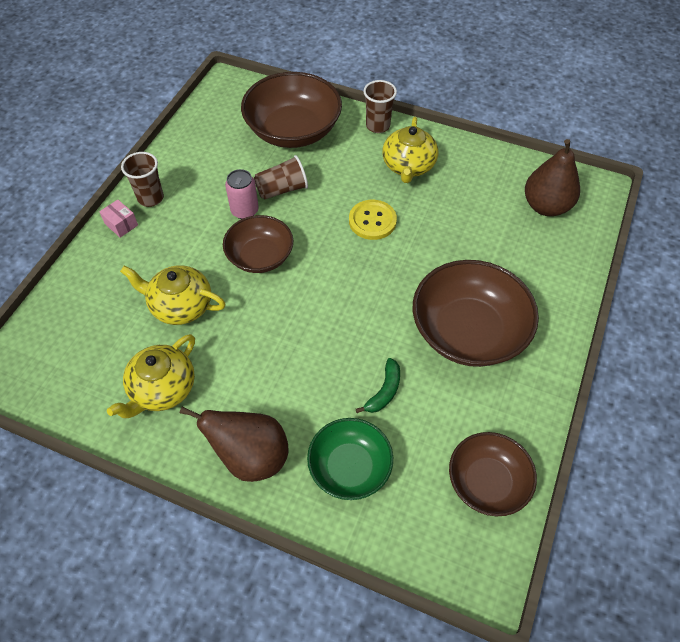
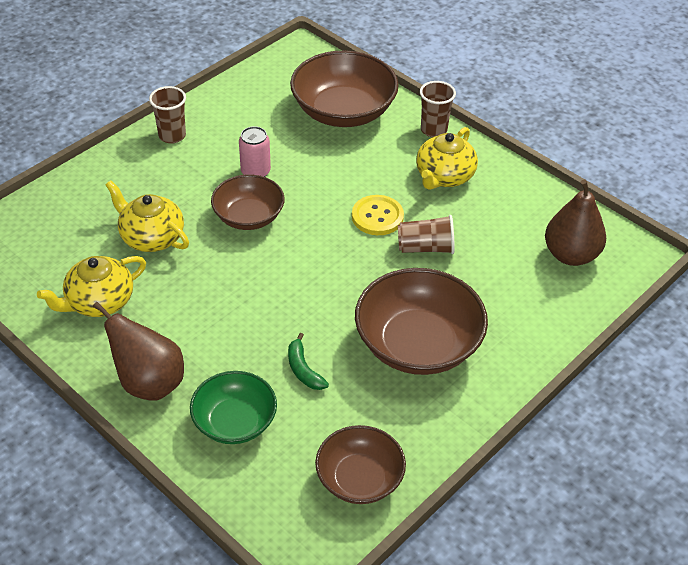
camera: 20 degrees right, 10 degrees down
(121, 224) = (133, 151): pink box -> none
(282, 189) = (302, 163): brown cup -> brown cup (425, 248)
(384, 391) = (303, 369): green banana -> green banana turned 105 degrees clockwise

